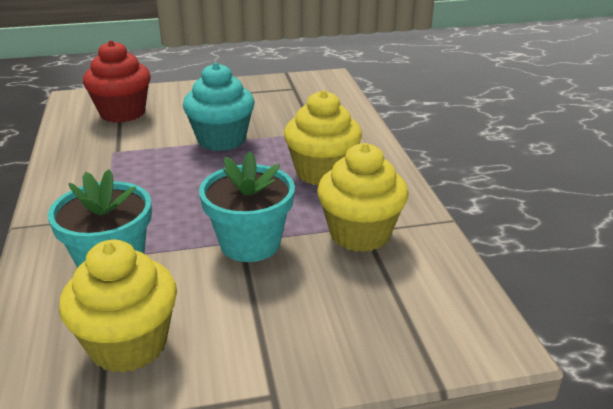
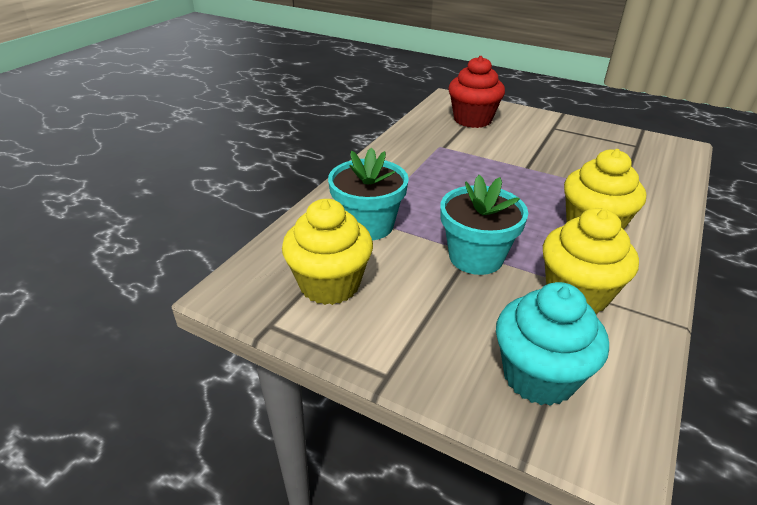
camera: 40 degrees right, 5 degrees up
(221, 140) = (529, 167): turquoise cupcake -> turquoise cupcake (539, 376)

